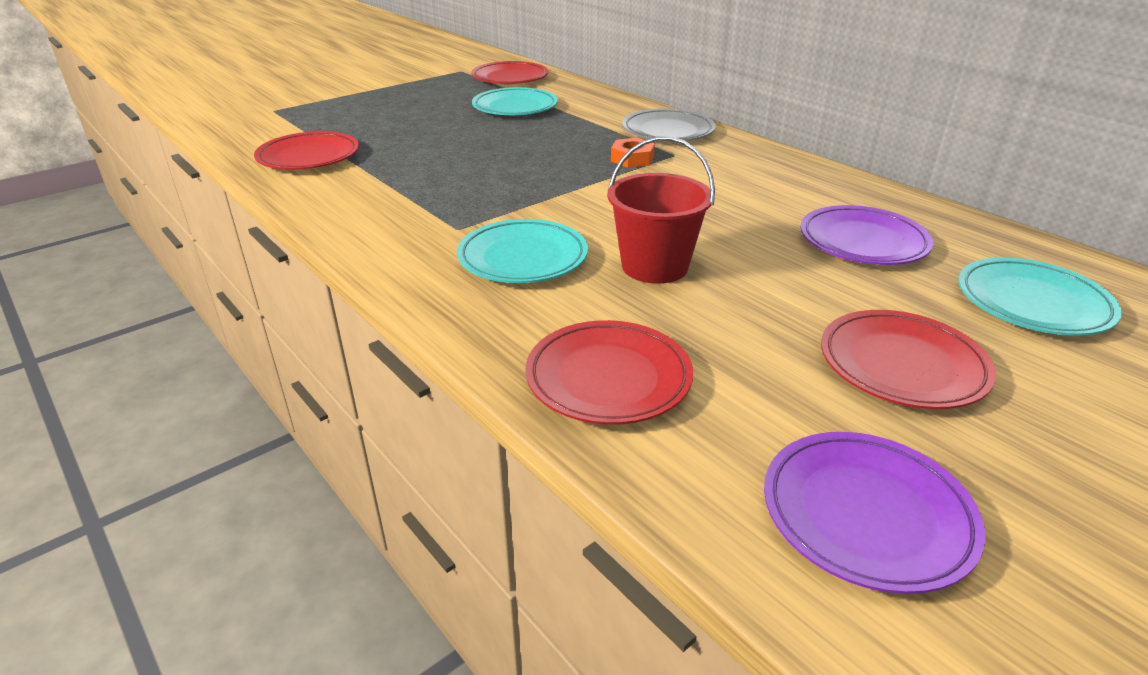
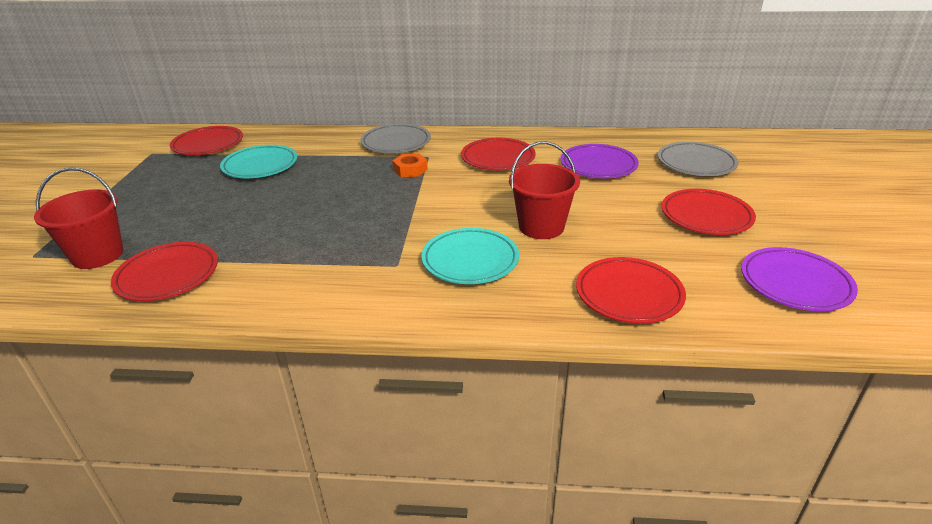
camera: 45 degrees left, 0 degrees up
(302, 125) = (97, 255): none -> red bucket
(747, 185) = (498, 158): none -> red plate
(1032, 303) = (696, 163): turquoise plate -> grey plate

